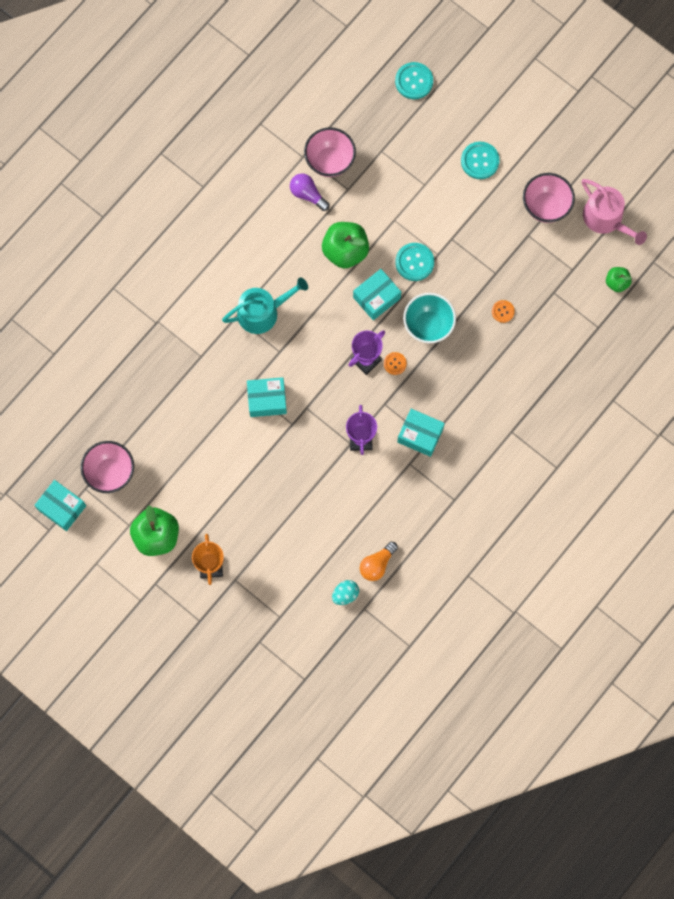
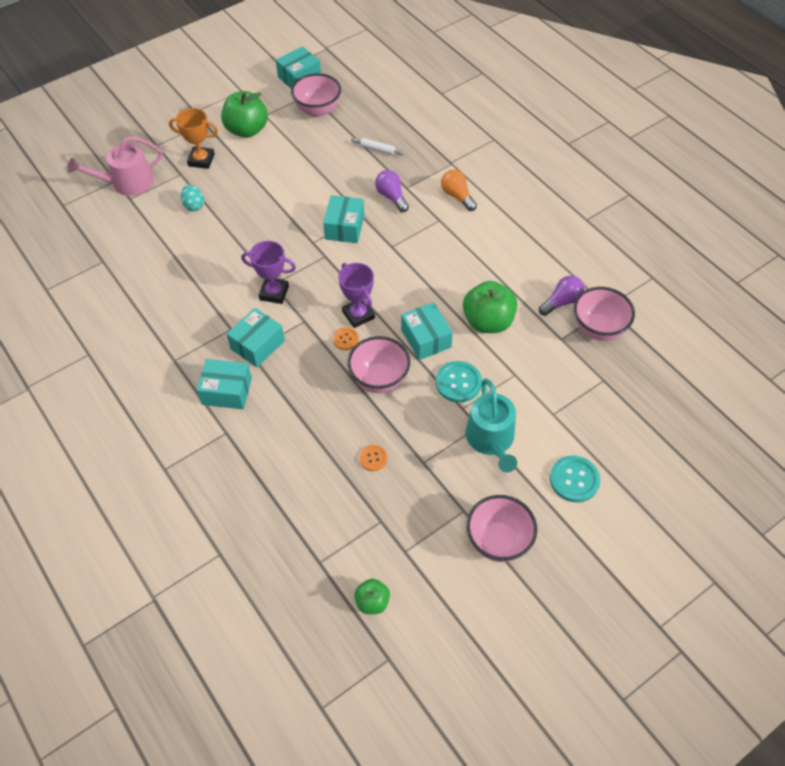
camera: 105 degrees right, 20 degrees down
(155, 396) = (377, 150): none -> white rolling pin
(217, 367) = (391, 197): none -> purple light bulb
(263, 312) = (438, 241): turquoise watering can -> turquoise watering can (491, 440)
(345, 594) = (124, 249): turquoise egg -> turquoise egg (194, 205)
(377, 564) = (140, 280): orange light bulb -> orange light bulb (457, 196)
(414, 81) = (691, 432): turquoise button -> none
(428, 325) = (379, 379): turquoise bowl -> pink bowl
(473, 444) = (227, 391): none -> turquoise box
(606, 219) = (464, 613): pink watering can -> pink watering can (127, 183)

